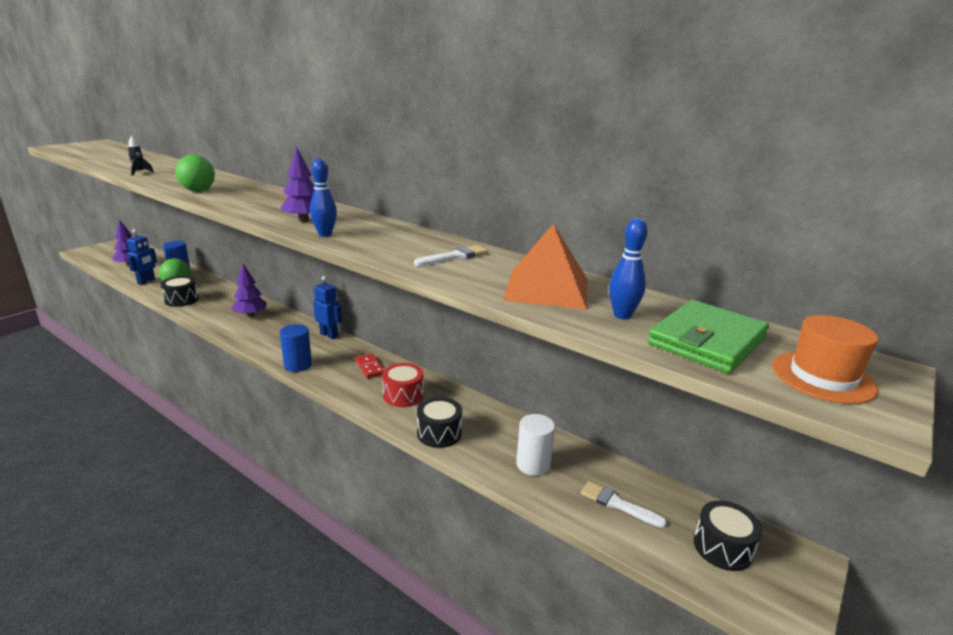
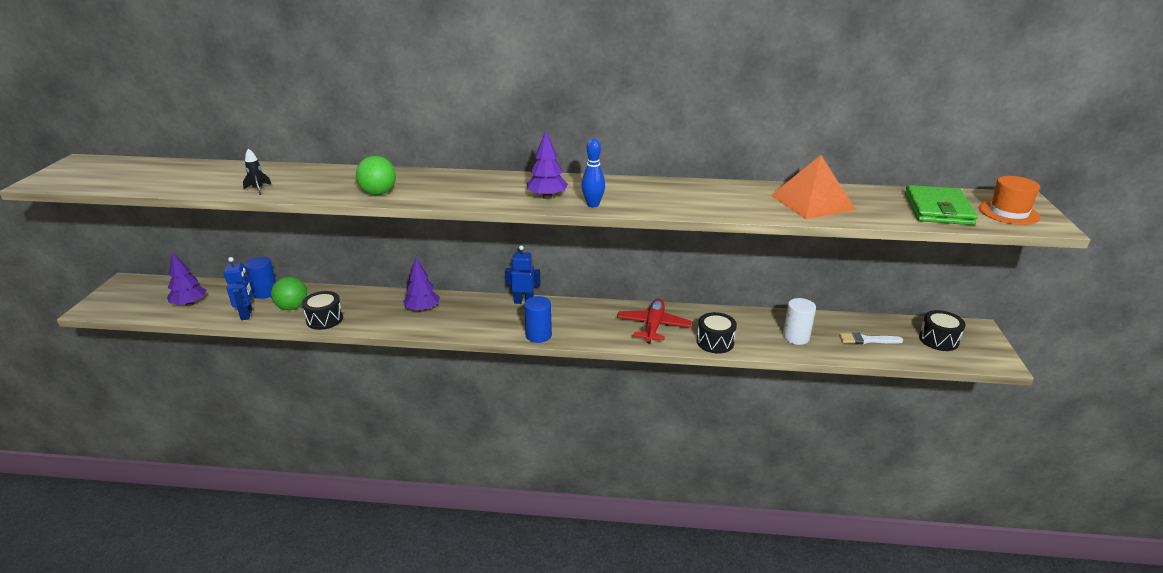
camera: 30 degrees left, 5 degrees up
(370, 367) = (598, 315): red domino -> none
(403, 395) = (653, 326): red drum -> red plane
(454, 257) = (717, 196): white brush -> none
(622, 315) = (878, 207): blue bowling pin -> none

